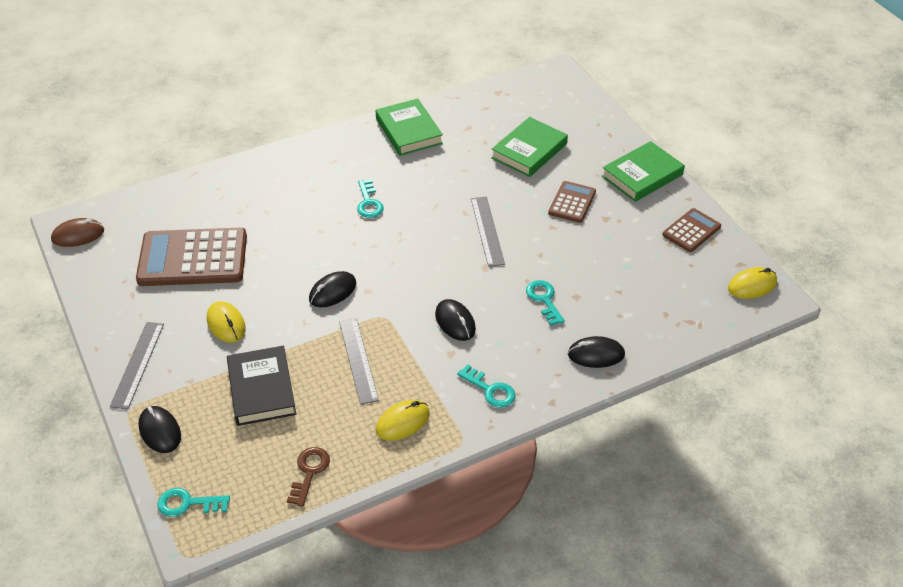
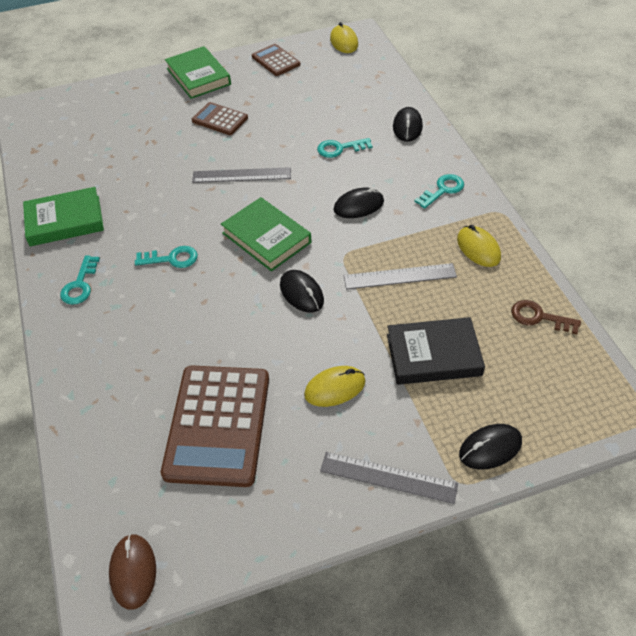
camera: 80 degrees left, 5 degrees up
(188, 503) = (585, 417): turquoise key -> turquoise key (80, 285)
(529, 151) = (137, 138): green book -> green book (266, 237)

